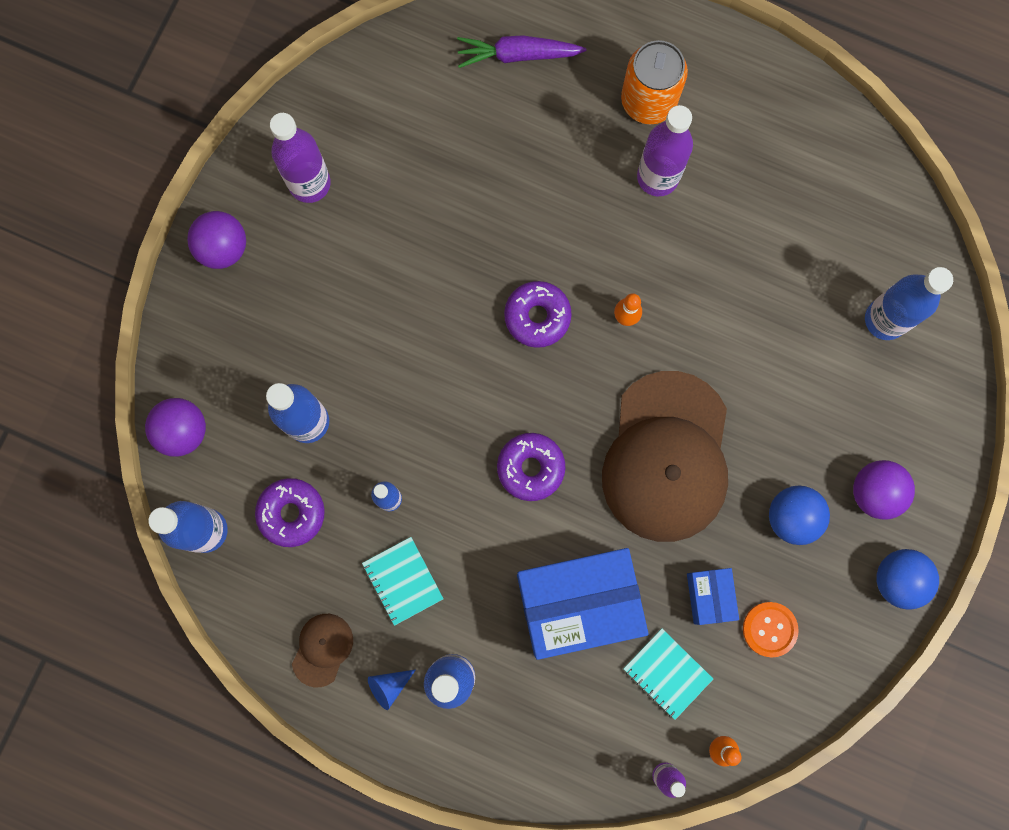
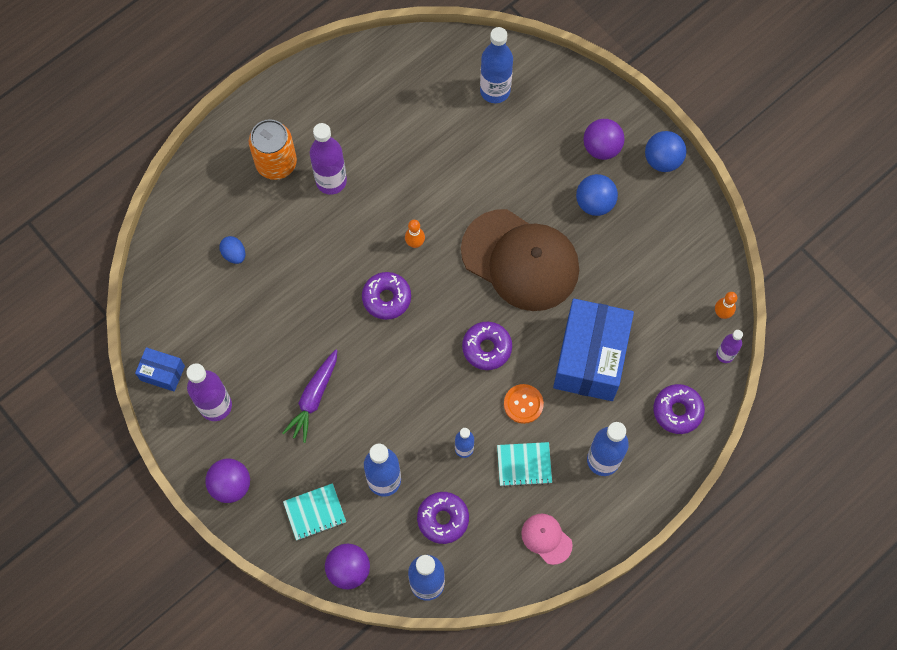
camera: 65 degrees left, 10 degrees down
(322, 649) = (546, 538): brown cap -> pink cap
(389, 686) = (591, 505): blue cone -> none
(506, 110) = (234, 254): none -> blue egg
(518, 55) = (199, 230): purple carrot -> purple carrot (314, 398)
(560, 744) = (677, 411): none -> purple donut
(667, 673) = (660, 323): turquoise notebook -> turquoise notebook (314, 512)
(709, 596) = (622, 275): blue box -> blue box (162, 373)
(769, 629) = (660, 249): orange button -> orange button (523, 404)

